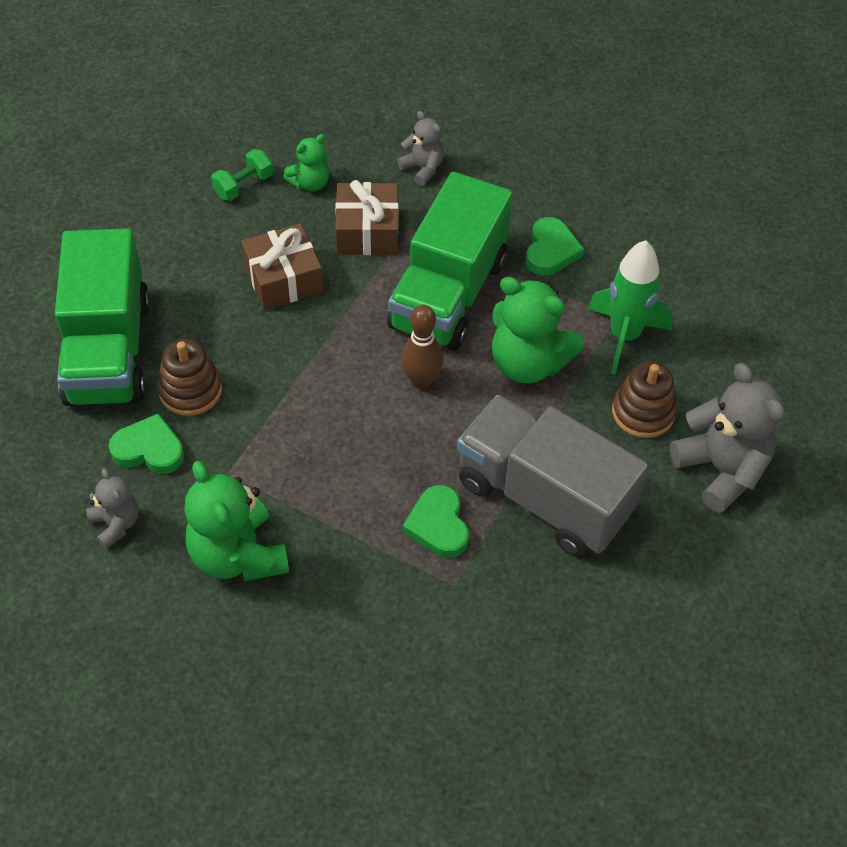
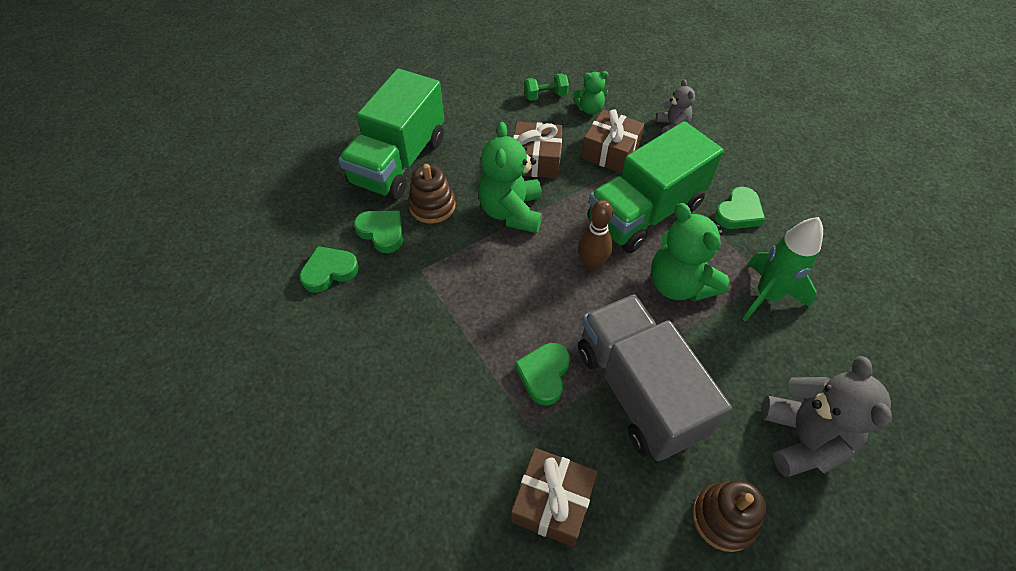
camera: 30 degrees right, 0 degrees up
(116, 524) = (329, 271): grey teddy bear -> green heart
(238, 555) = (391, 329): green teddy bear -> green teddy bear (511, 212)
(517, 644) = (552, 502): none -> brown gift
(643, 412) = (754, 361): brown stacking toy -> brown stacking toy (724, 518)

